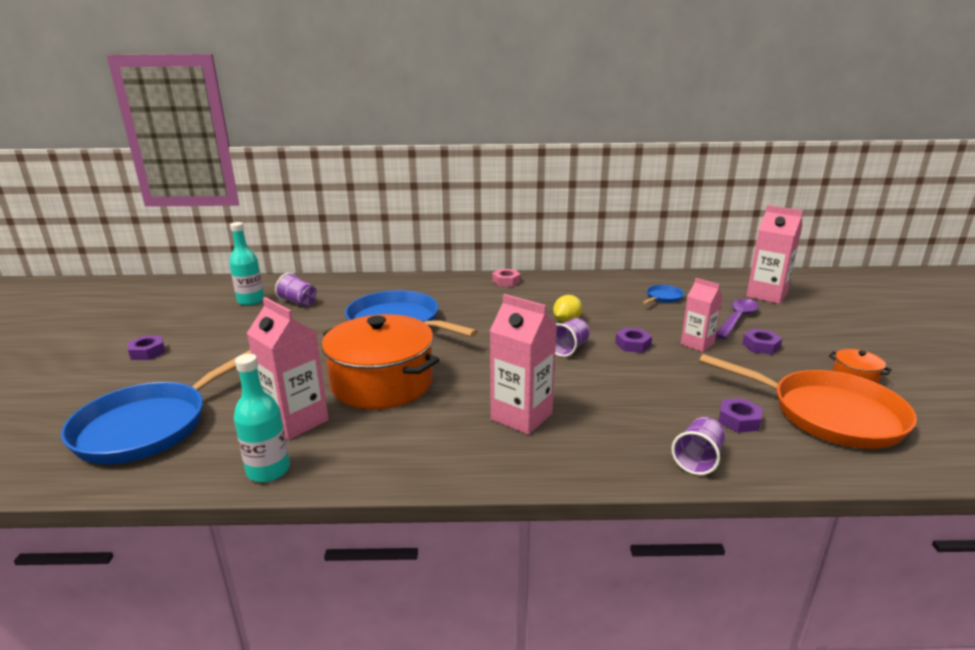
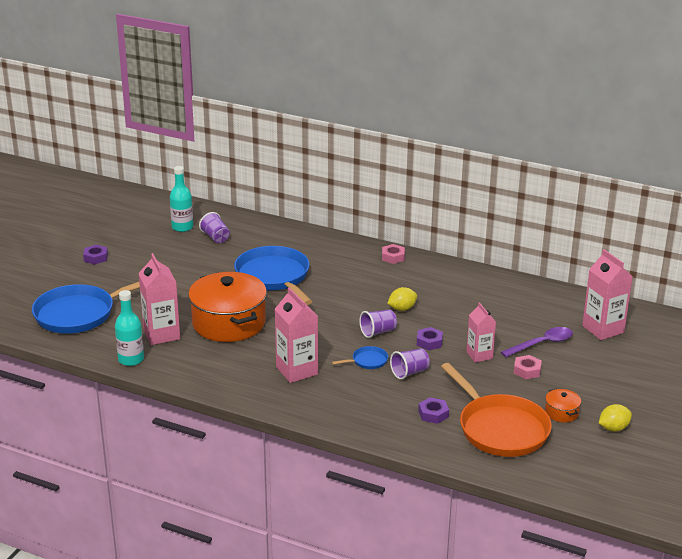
camera: 25 degrees right, 5 degrees up
(663, 297) = (507, 308): blue pan -> blue pan (367, 361)
(698, 459) = (376, 427): purple cup -> purple cup (409, 372)
(760, 346) = (527, 370): purple nut -> pink nut
(923, 378) = (613, 428): none -> yellow lemon

